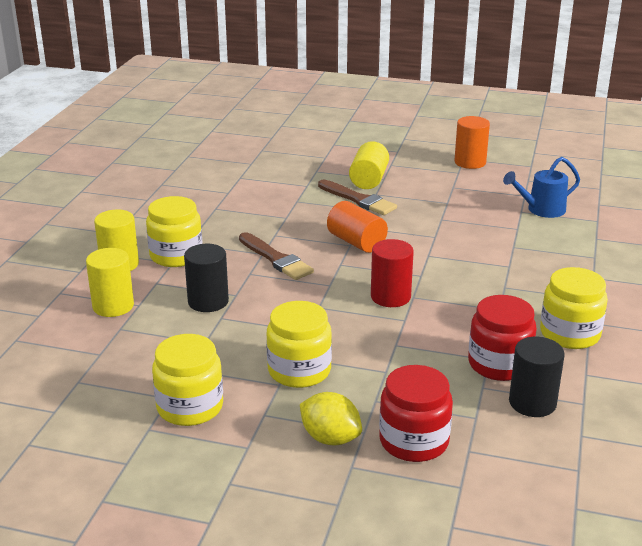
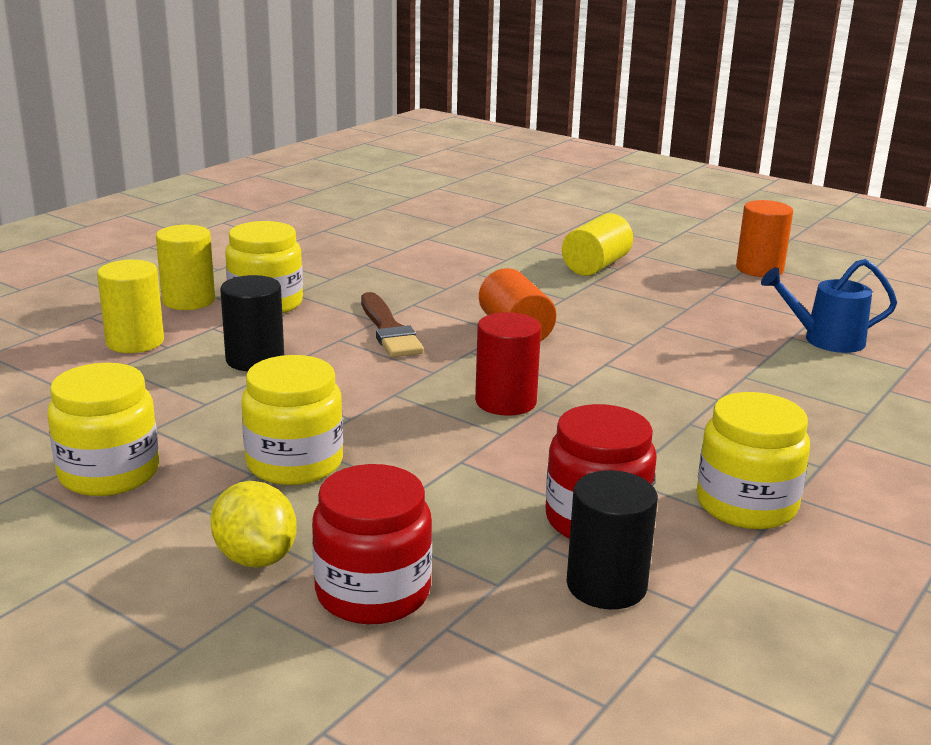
camera: 20 degrees right, 5 degrees down
(358, 200) = (562, 285): brown brush -> none

